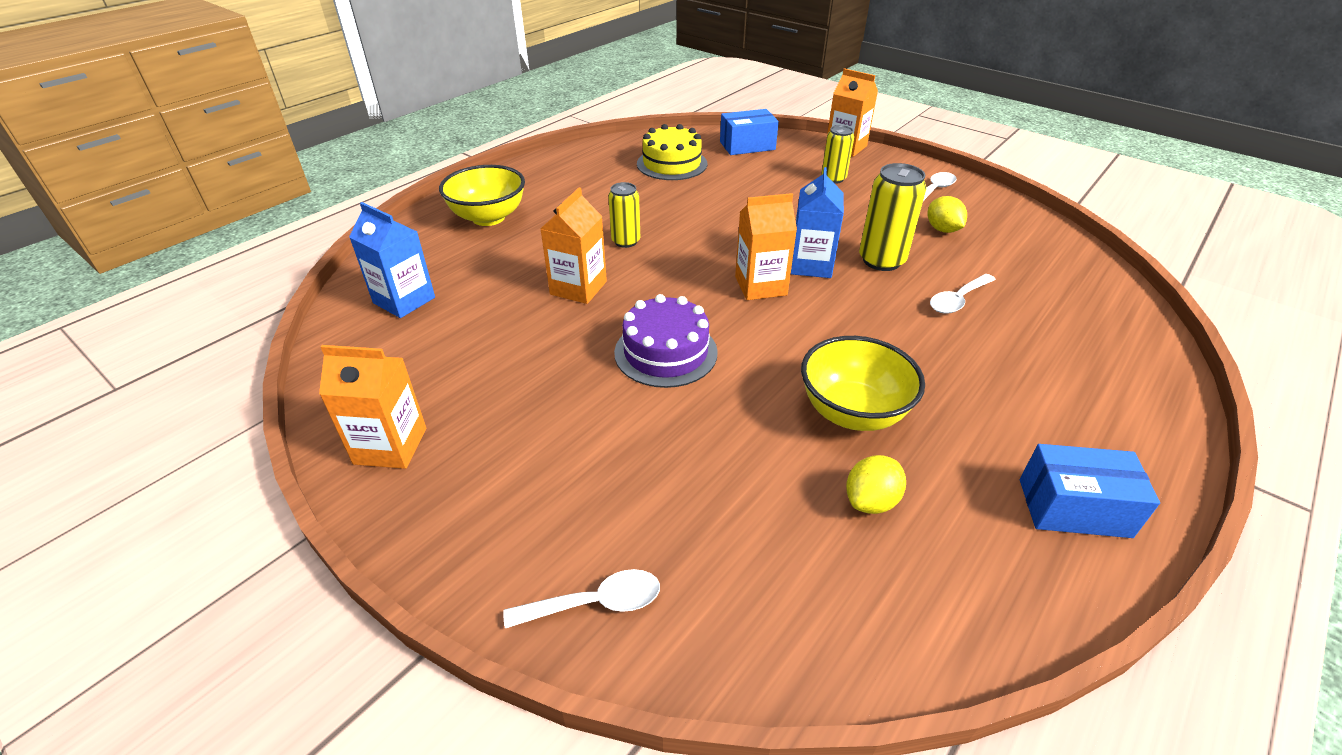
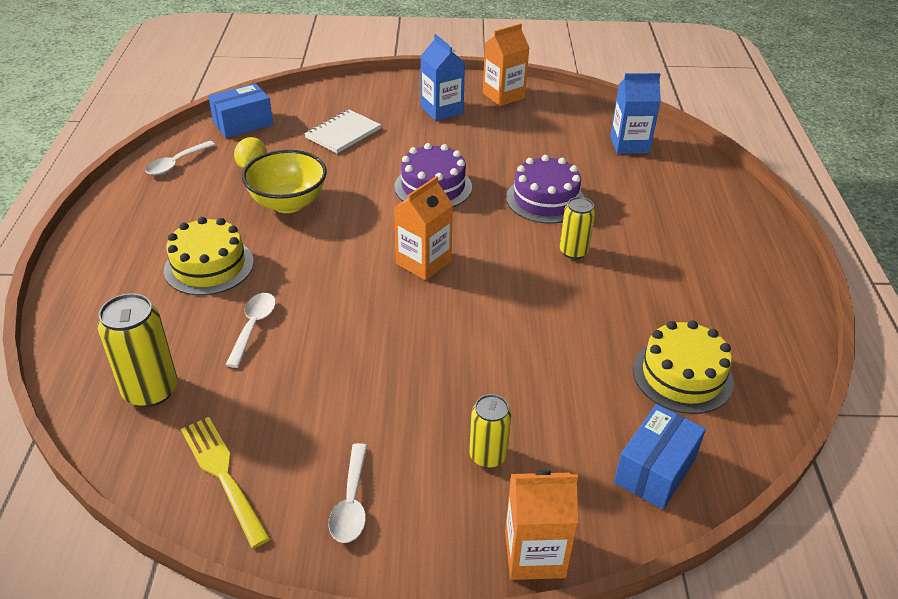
camera: 140 degrees right, 0 degrees up
(488, 217) = (706, 220): yellow bowl -> none
(578, 288) = (545, 199): orange carton -> purple cake
(595, 603) = (346, 94): white spoon -> white spoon (176, 164)
(689, 499) = (343, 133): none -> white notebook
(811, 265) = (402, 303): blue carton -> blue carton (442, 110)
(881, 260) = (344, 341): yellow can -> yellow can (151, 390)
(942, 229) = (306, 423): yellow lemon -> none
(986, 375) = (209, 266): none -> yellow cake
(1015, 227) = (223, 475): none -> yellow fork
(1074, 508) = (138, 208): blue box -> blue box (243, 124)

